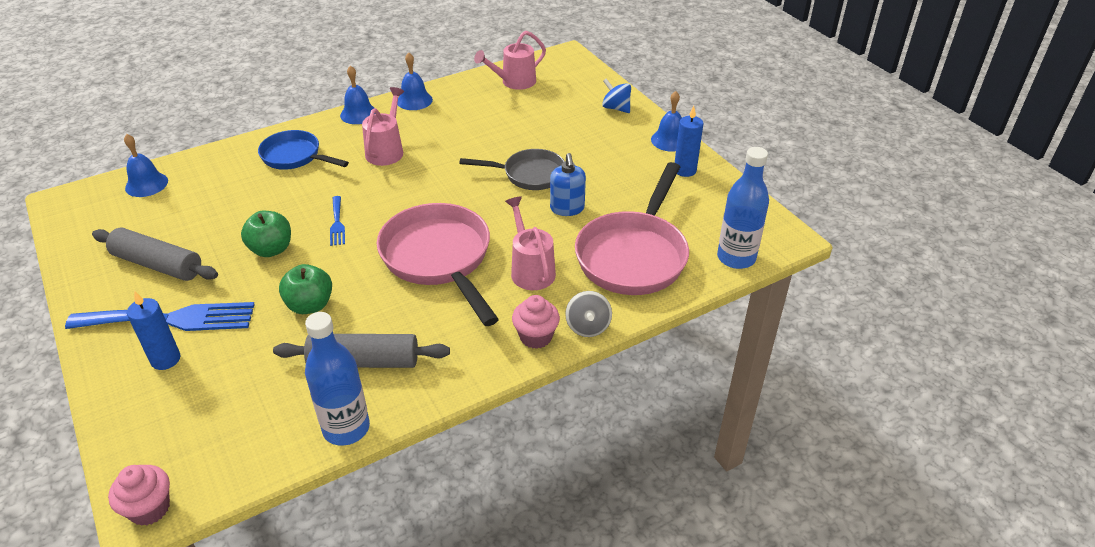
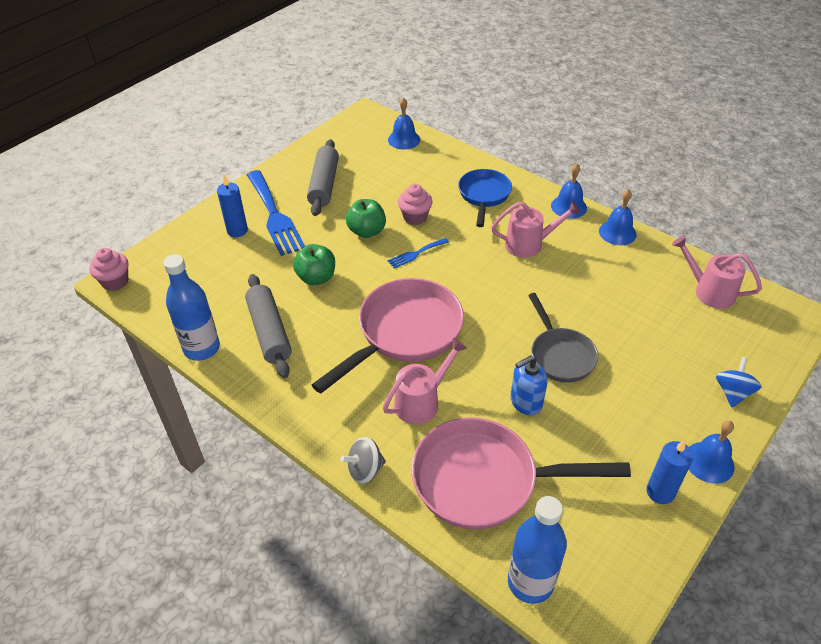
camera: 70 degrees right, 5 degrees up
(536, 337) = (337, 434): pink cupcake -> pink cupcake (415, 217)

